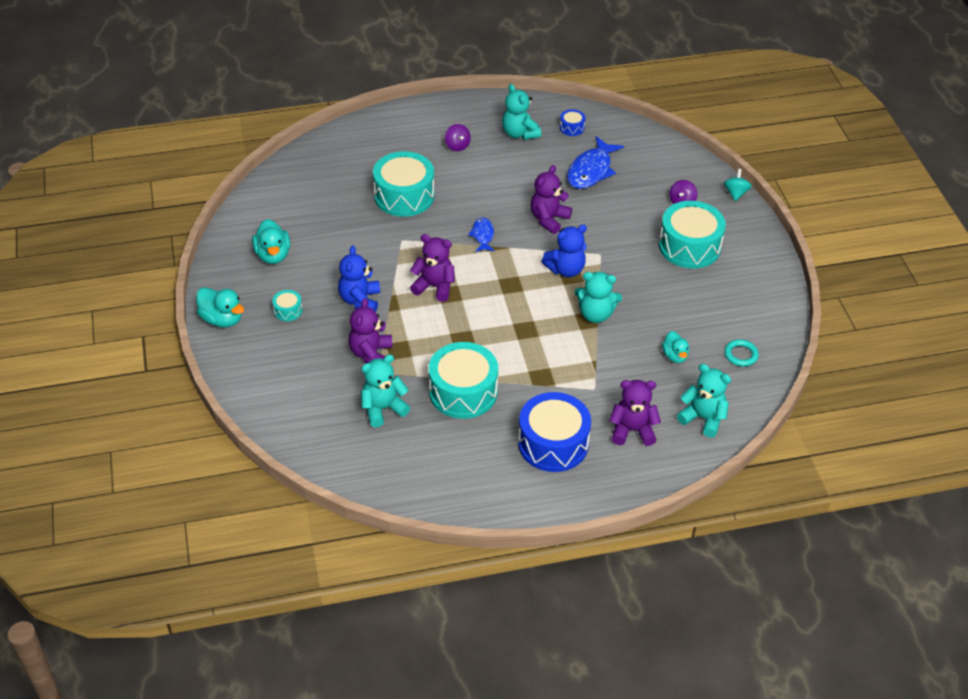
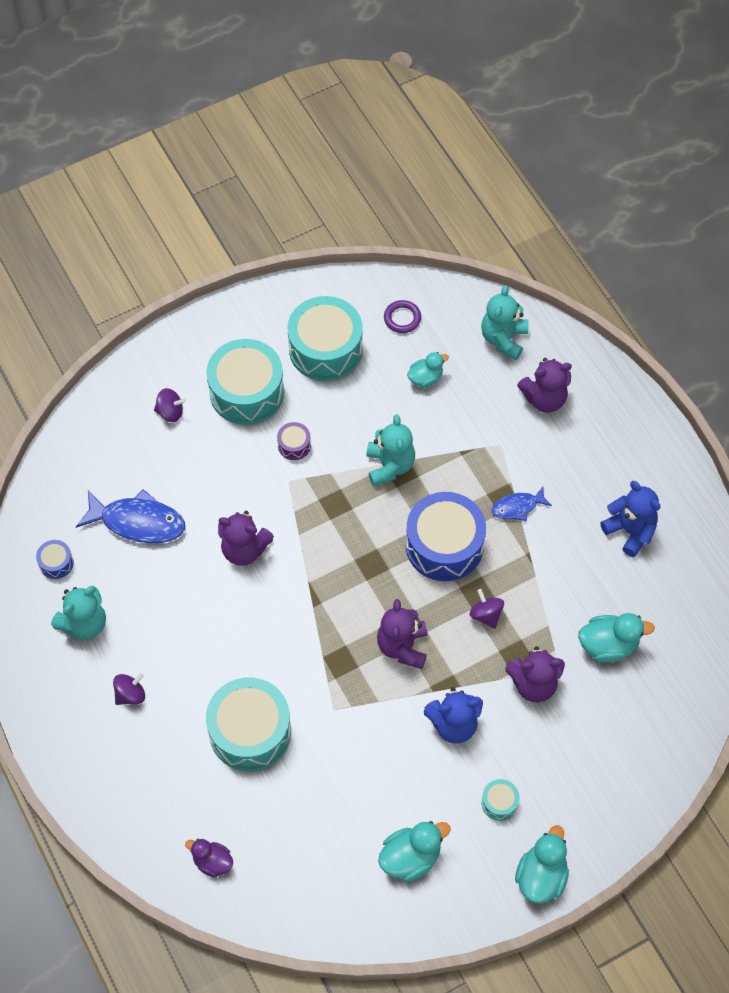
camera: 105 degrees left, 15 degrees up
(321, 162) = (212, 862): none -> purple duck
(383, 409) = (608, 645): turquoise teddy bear -> turquoise duck
(441, 340) = (486, 615): none -> purple spinning top
(463, 392) = (553, 571): turquoise drum -> turquoise drum (325, 349)
(482, 235) = (296, 617): blue fish -> blue fish (517, 507)
(553, 443) = (590, 467): blue drum -> blue drum (444, 545)
(566, 269) = (327, 511): blue teddy bear -> blue teddy bear (630, 531)
(632, 263) = (294, 445): none -> purple drum
(632, 430) = (544, 398): purple teddy bear -> purple teddy bear turned 90 degrees counterclockwise
(735, 193) = (138, 359): turquoise spinning top -> none
(741, 355) = (402, 318): turquoise ring -> purple ring

